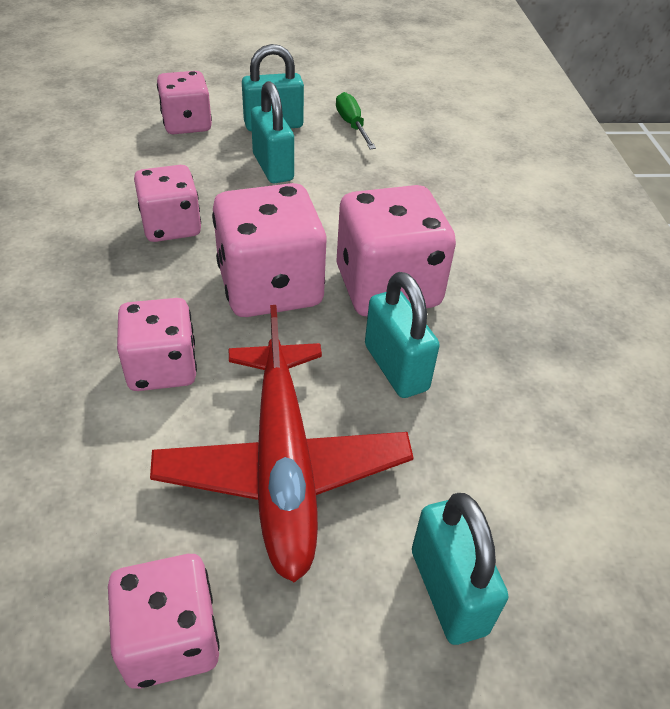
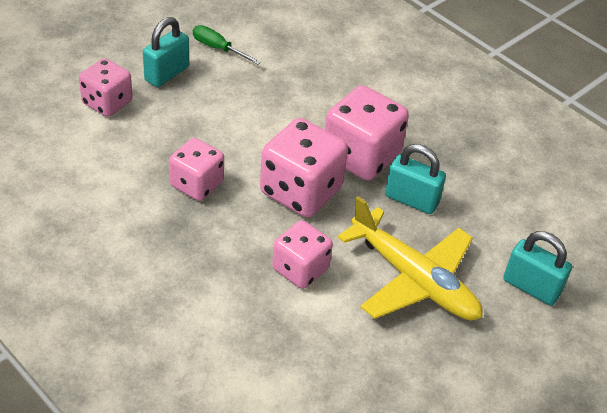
camera: 40 degrees left, 0 degrees up
(170, 639) = (449, 376): pink dice -> none
(273, 167) = (206, 108): turquoise padlock -> none
(283, 465) = (413, 279): red plane -> yellow plane

